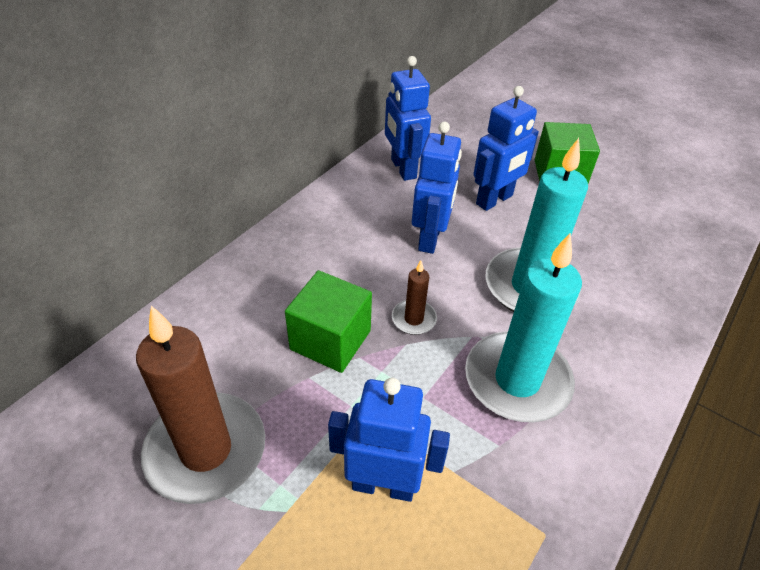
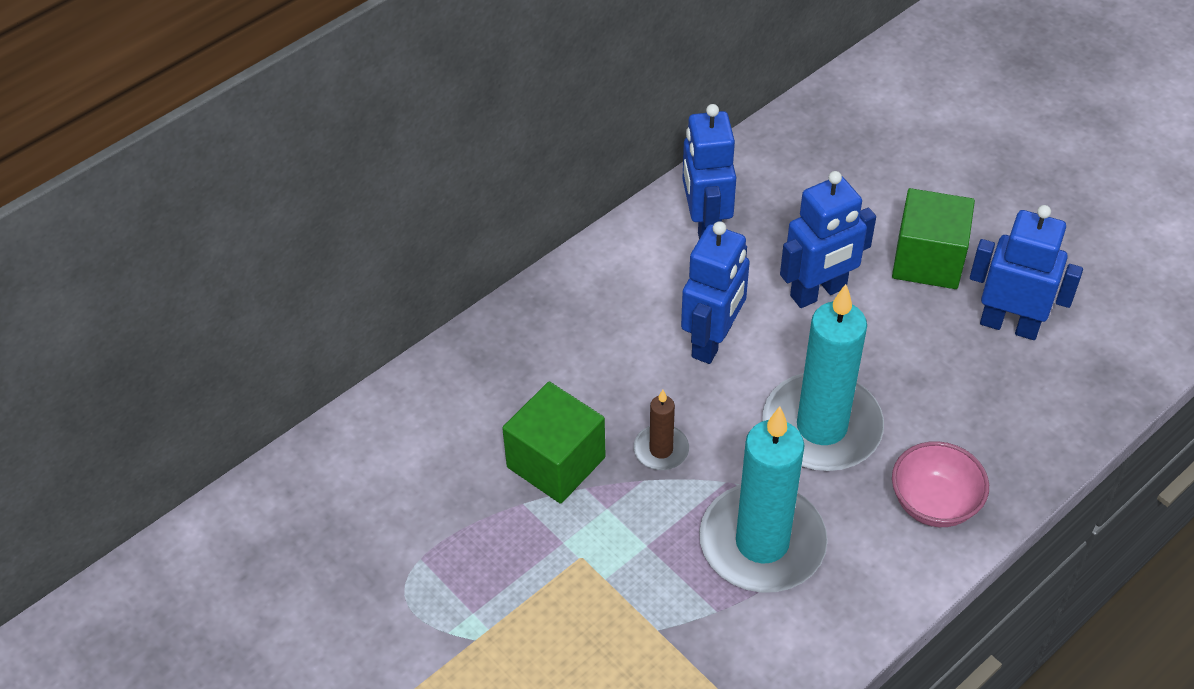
camera: 15 degrees right, 5 degrees up
(206, 450) = (402, 566): brown candle -> none
(383, 485) = (579, 631): blue robot -> blue robot (1009, 325)
(635, 330) = (934, 503): none -> pink bowl

